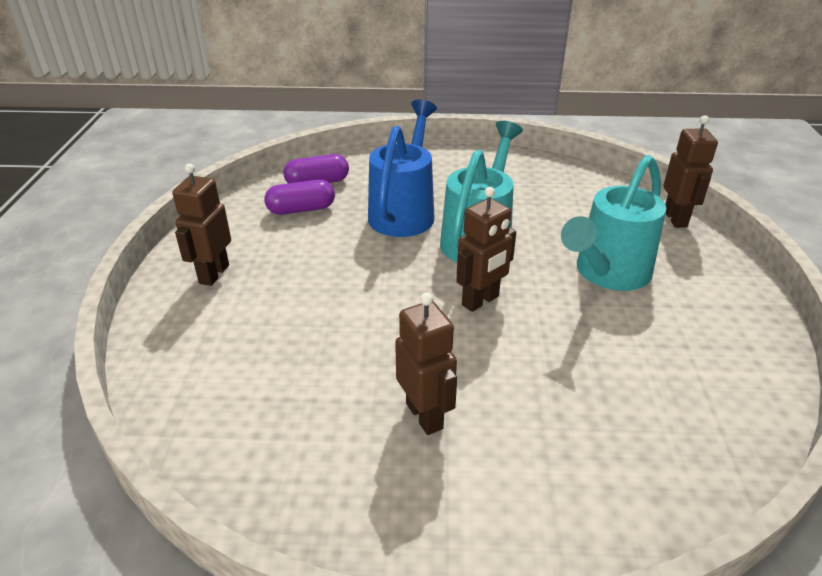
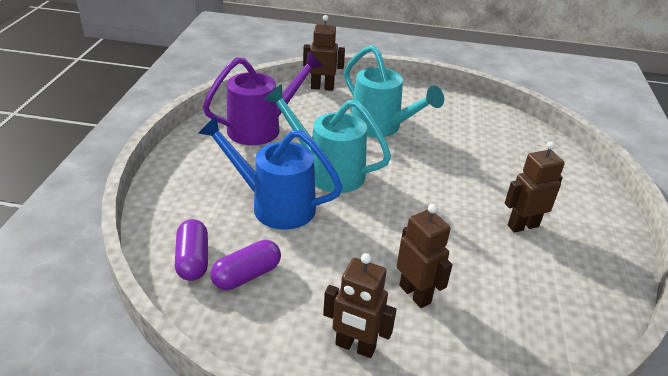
camera: 85 degrees left, 0 degrees up
(301, 209) = (247, 275): purple capsule -> purple capsule turned 60 degrees clockwise
(480, 301) = (407, 184): brown robot -> brown robot (415, 294)
(542, 188) = (261, 128): none -> purple watering can

